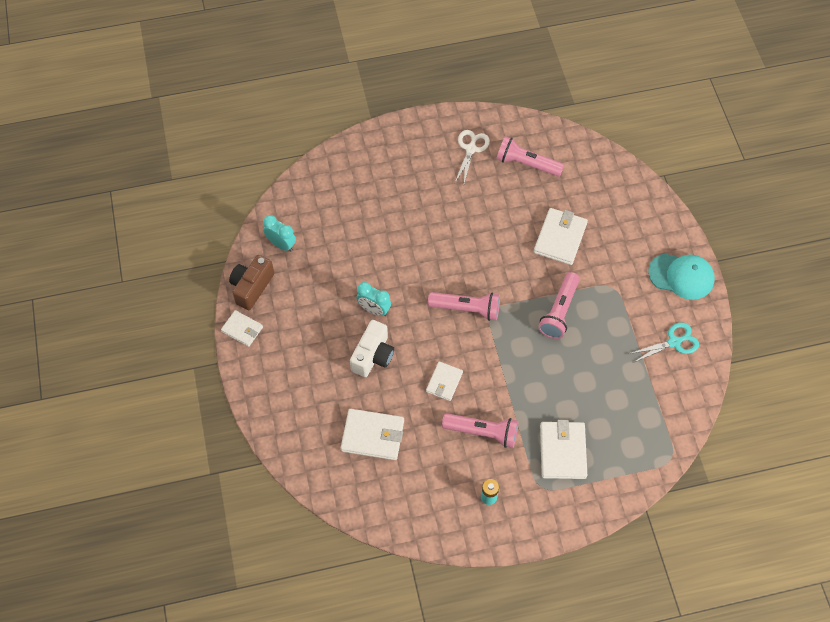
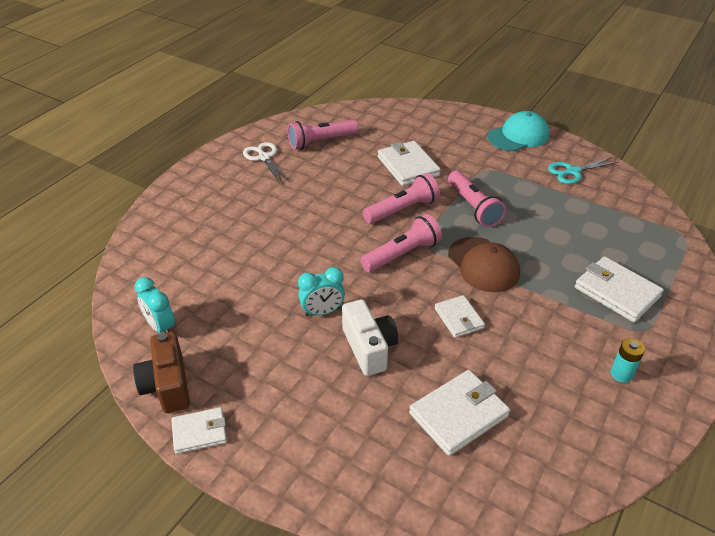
camera: 45 degrees left, 20 degrees down
(281, 244) = (161, 327): turquoise clock -> turquoise clock turned 120 degrees counterclockwise
(482, 432) = (542, 329): pink flashlight -> pink flashlight (402, 210)
(506, 360) = (483, 265): none -> brown cap
(674, 342) = (572, 172): turquoise scissors -> turquoise scissors turned 135 degrees counterclockwise

